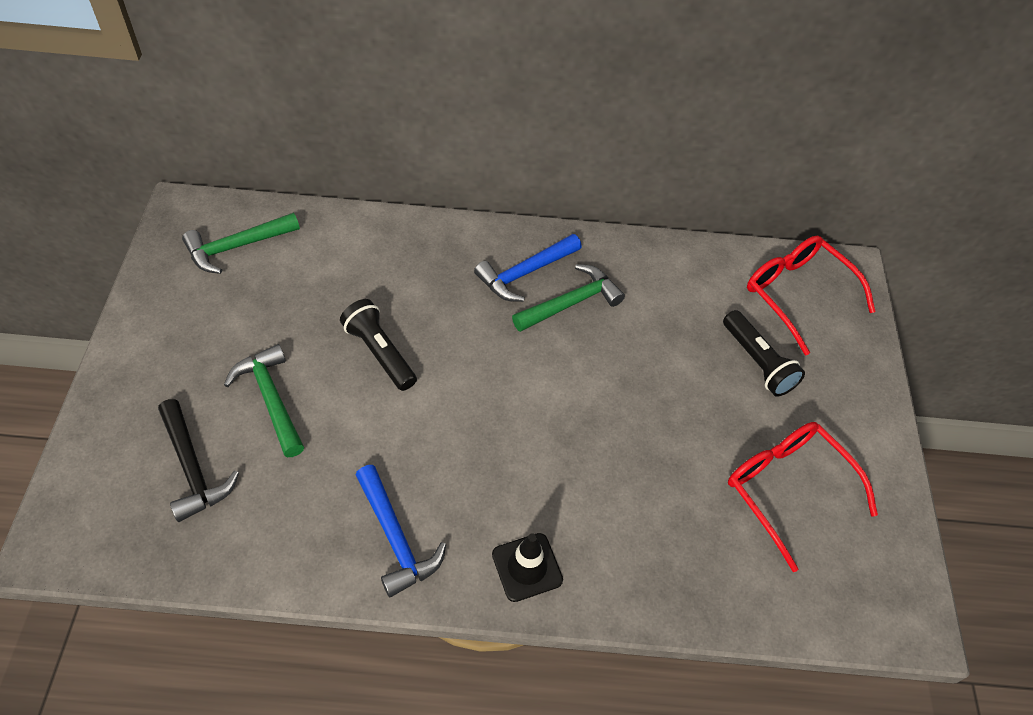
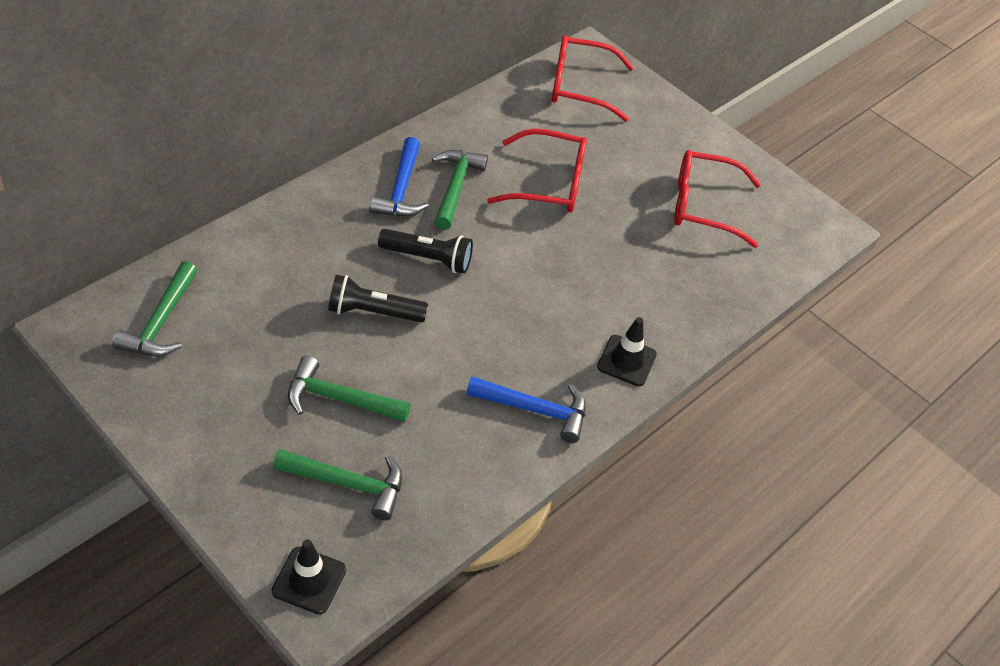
camera: 50 degrees left, 5 degrees down
(77, 515) = (309, 580): none -> black traffic cone
(193, 468) = (347, 484): black hammer -> green hammer
(657, 356) = (547, 183): none -> red glasses
(757, 362) = (606, 144): black flashlight -> black flashlight (428, 259)

